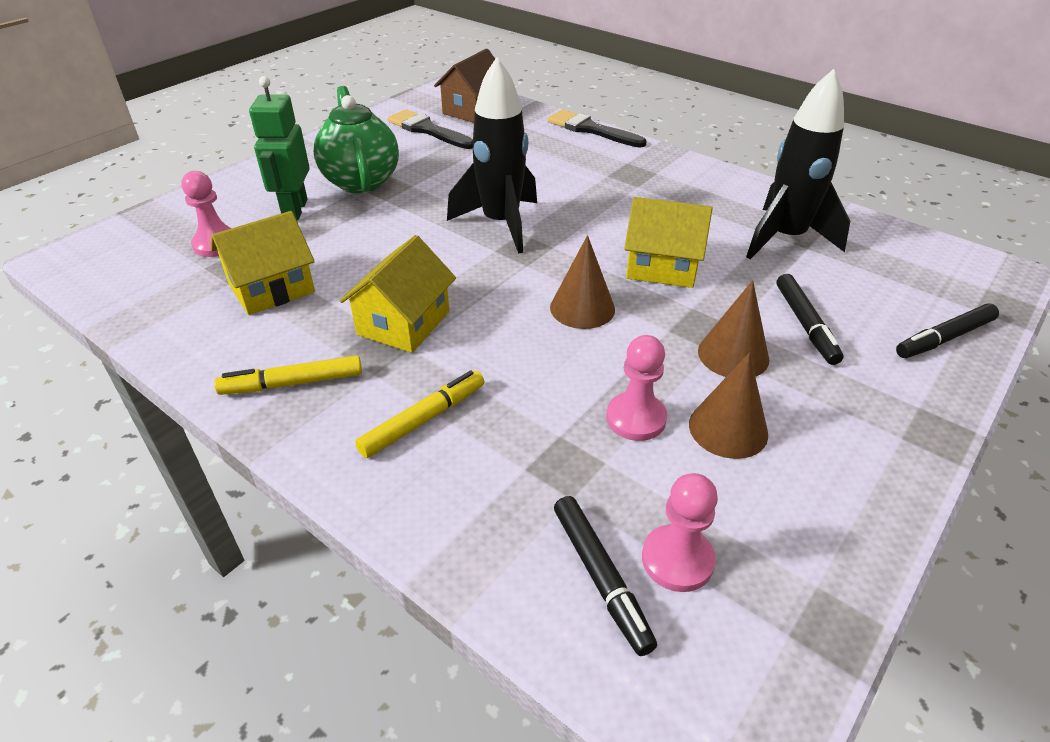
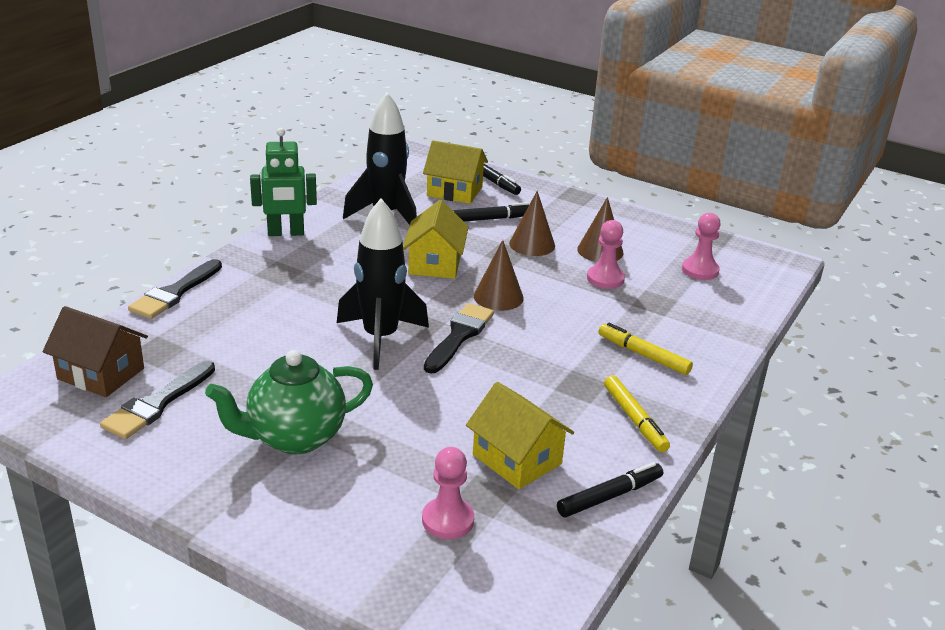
camera: 100 degrees left, 10 degrees down
(294, 210) = (366, 476): green robot -> green robot (286, 233)
(403, 323) = (543, 376): yellow house -> yellow house (454, 191)
(497, 272) = (459, 336): none -> black brush
(601, 577) = (723, 291): black marker -> black marker (609, 496)

